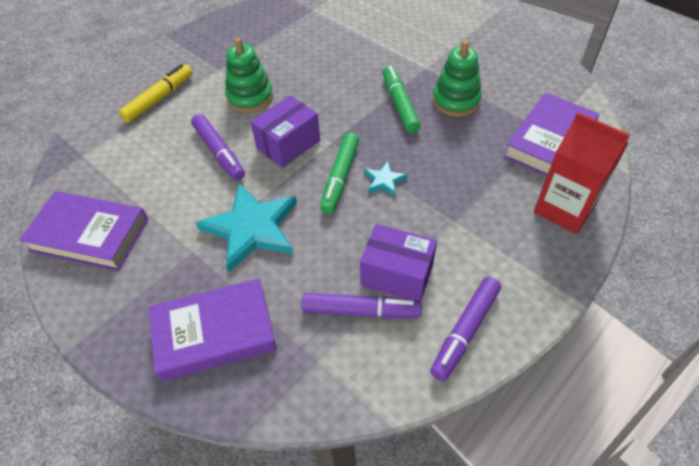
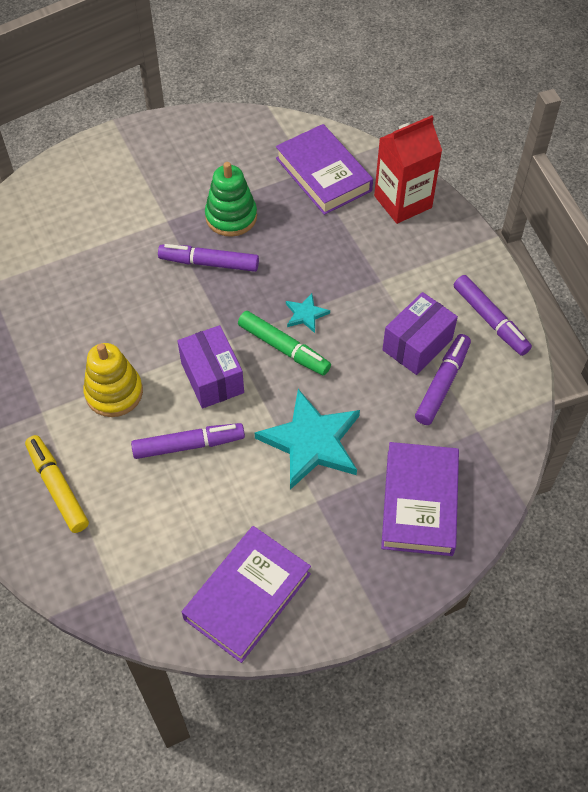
camera: 70 degrees left, 5 degrees up
(250, 97) = (114, 392): green stacking toy -> yellow stacking toy
(400, 104) = (209, 263): green marker -> purple marker

